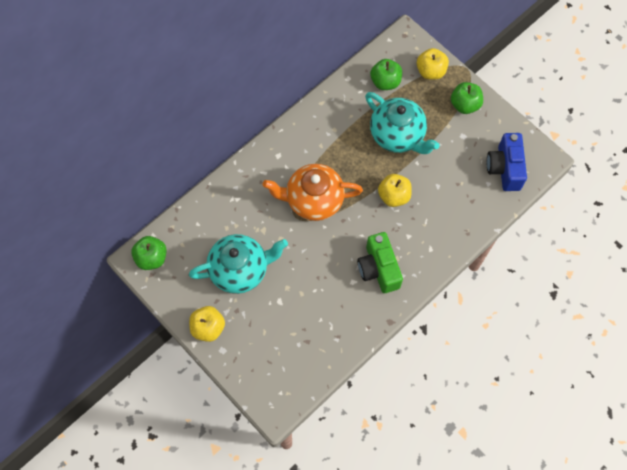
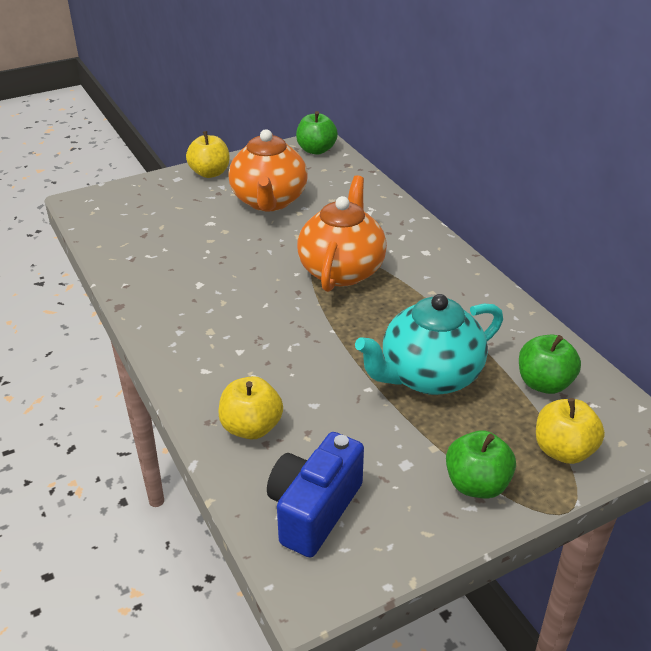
camera: 105 degrees right, 30 degrees down
(240, 270) = (269, 201): turquoise teapot -> orange teapot
(378, 269) = (203, 310): green camera -> none
(394, 196) = (316, 349): yellow apple -> yellow apple (251, 427)
(504, 168) = (314, 510): blue camera -> blue camera turned 75 degrees counterclockwise

